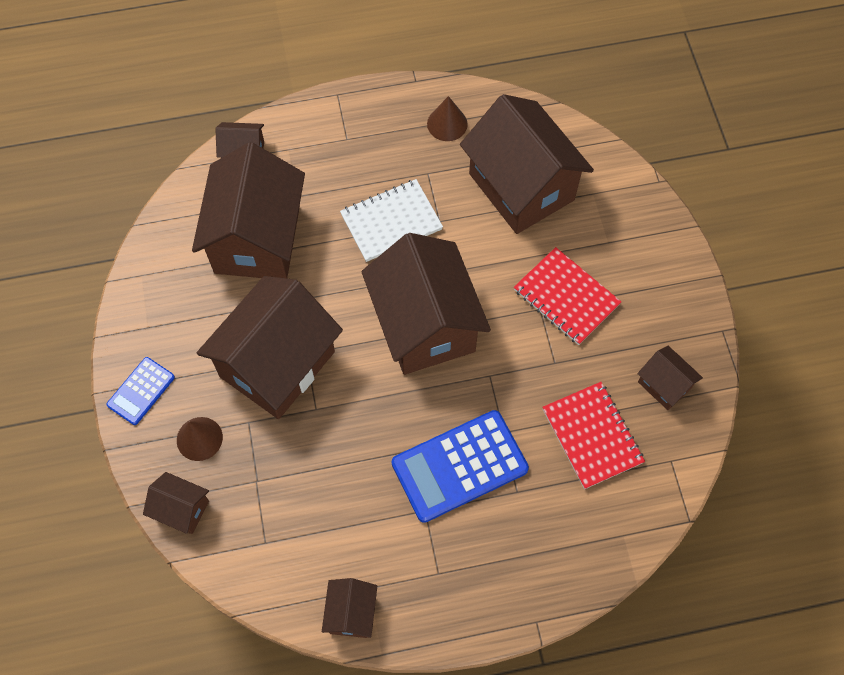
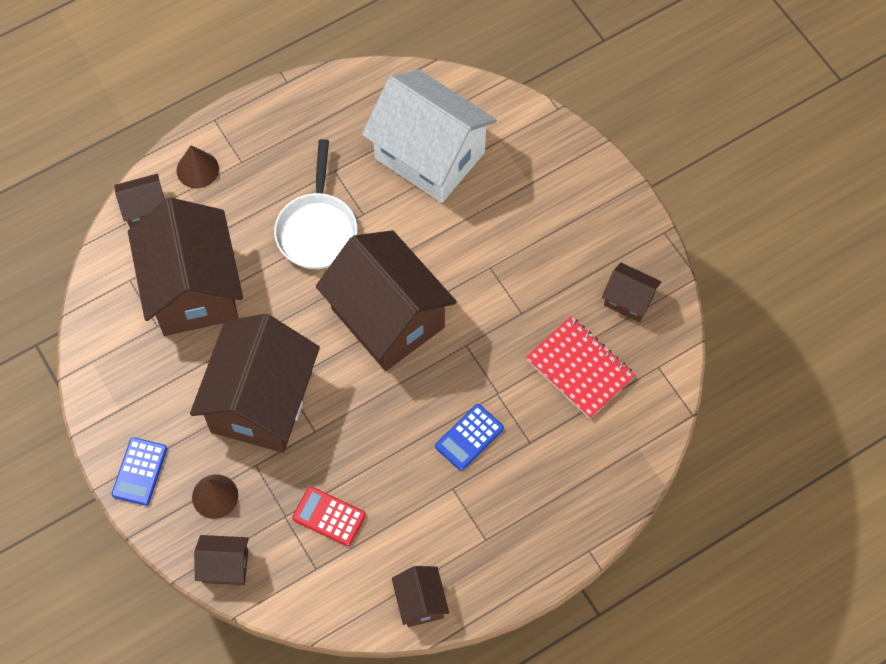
camera: 20 degrees left, 0 degrees up
(297, 496) = (329, 516): none -> red calculator
(391, 221) = (317, 229): white notebook -> white pan
(447, 124) = (335, 115): brown cone -> brown cone (197, 169)
(459, 466) = (469, 437): blue calculator -> blue calculator, size x0.54
(521, 187) = (429, 155): brown house -> white house
(566, 297) = (510, 248): red notebook -> none

